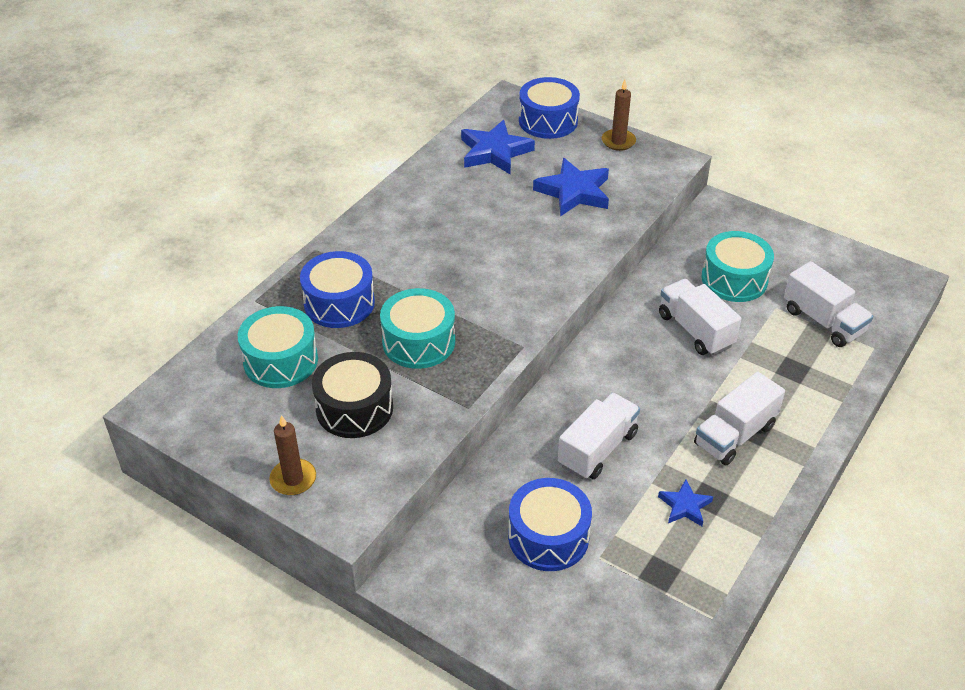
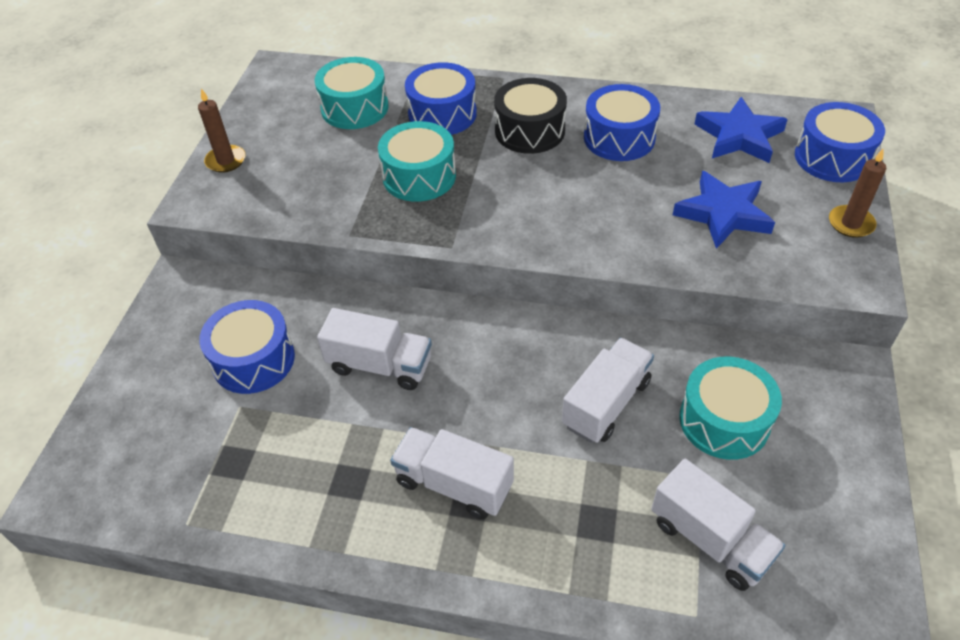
camera: 70 degrees right, 5 degrees up
(354, 408) = (318, 166): black drum -> black drum (530, 131)
(452, 211) = (619, 138): none -> blue drum
(684, 506) = (329, 461): blue star -> none
(823, 321) = (710, 539): white truck -> white truck turned 75 degrees counterclockwise

